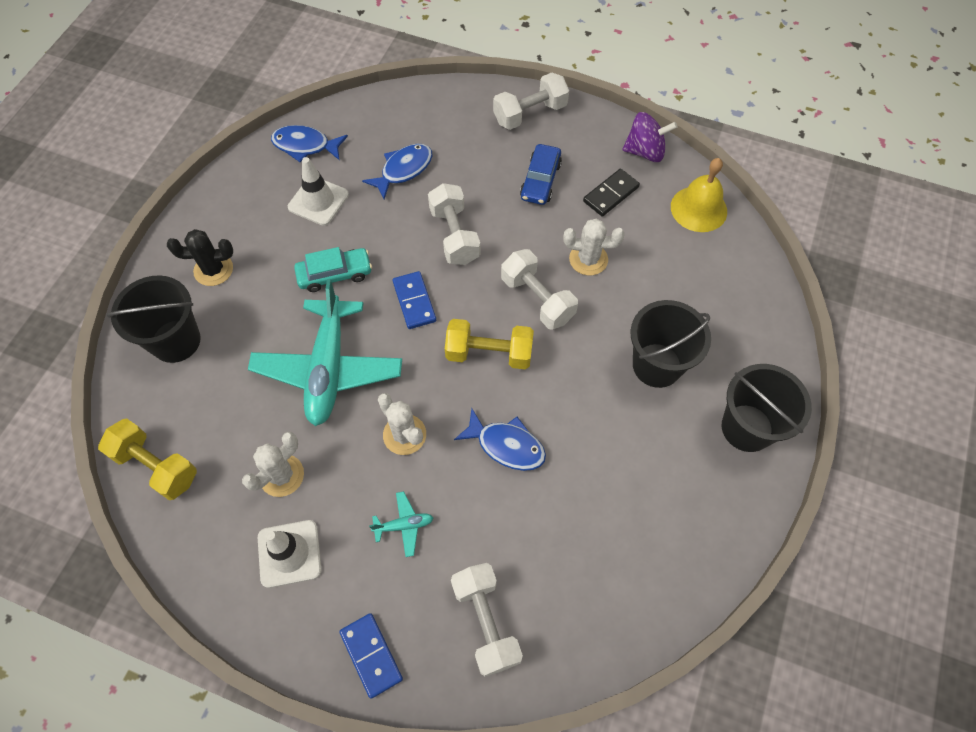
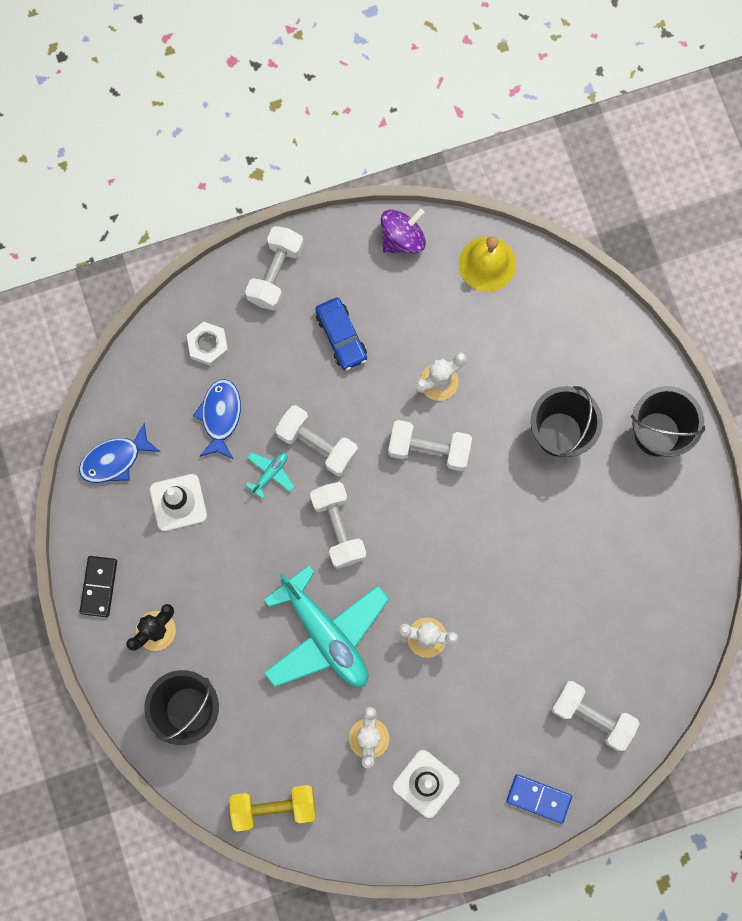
camera: 40 degrees left, 15 degrees up
(335, 274) = (255, 555): turquoise car -> none
(404, 525) = (484, 700): turquoise plane -> turquoise plane (270, 474)
(414, 301) = (338, 528): blue domino -> white dumbbell
(439, 123) = (208, 345): none -> white nut
(489, 353) = (431, 524): yellow dumbbell -> none
(506, 445) = (504, 585): blue fish -> none
(611, 194) = (408, 305): black domino -> black domino (99, 587)

